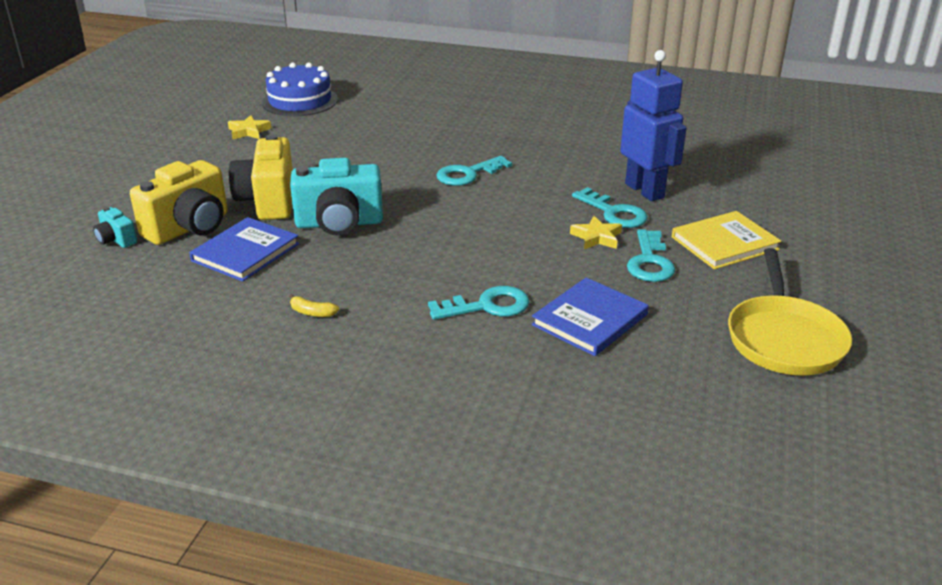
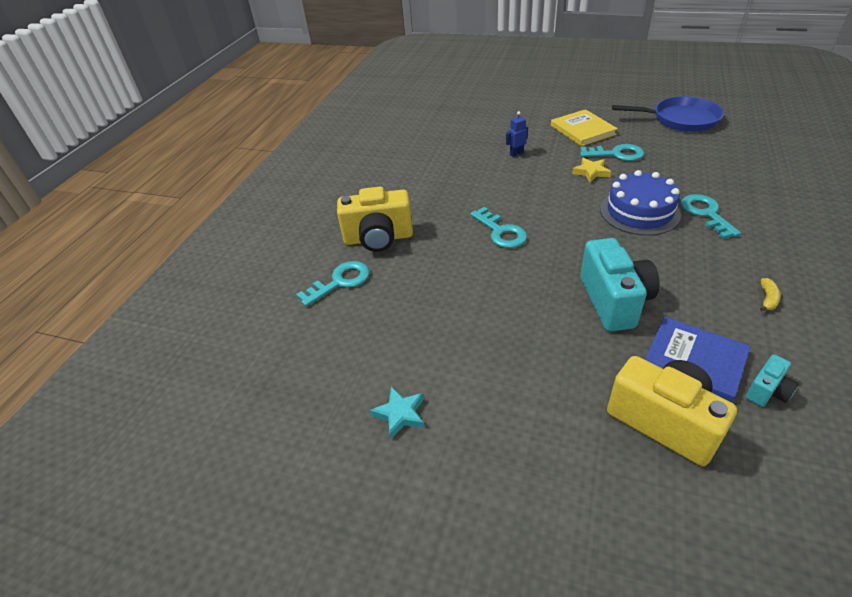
camera: 85 degrees left, 10 degrees up
(116, 240) = (720, 493): turquoise camera -> turquoise camera (767, 391)
(249, 131) = (400, 414): yellow star -> turquoise star
(268, 201) = (583, 361): yellow camera -> yellow camera (378, 238)
(300, 101) = (308, 376): blue cake -> blue cake (639, 212)
(590, 320) = (698, 175): blue book -> none
(614, 213) = (553, 165): turquoise key -> turquoise key (340, 282)
(645, 190) = (516, 154): blue robot -> blue robot, size x0.43
(784, 338) = (680, 119): yellow pan -> blue pan

